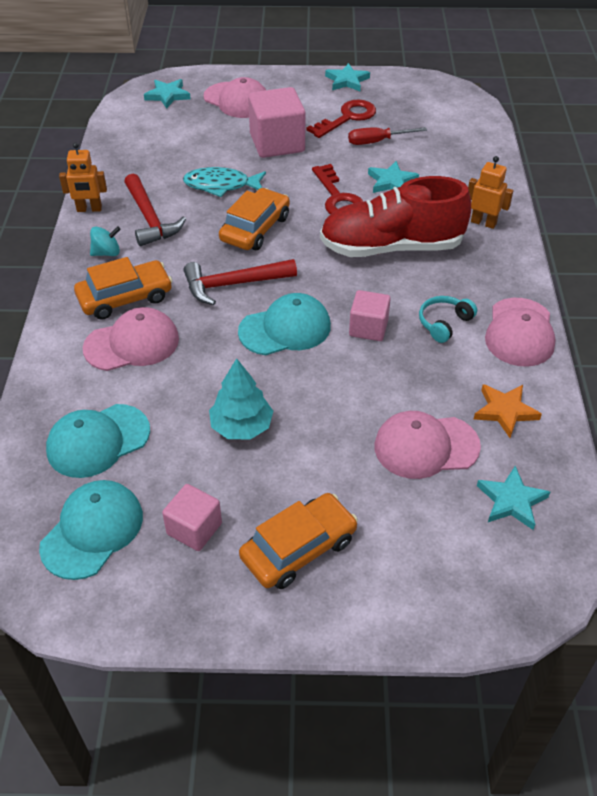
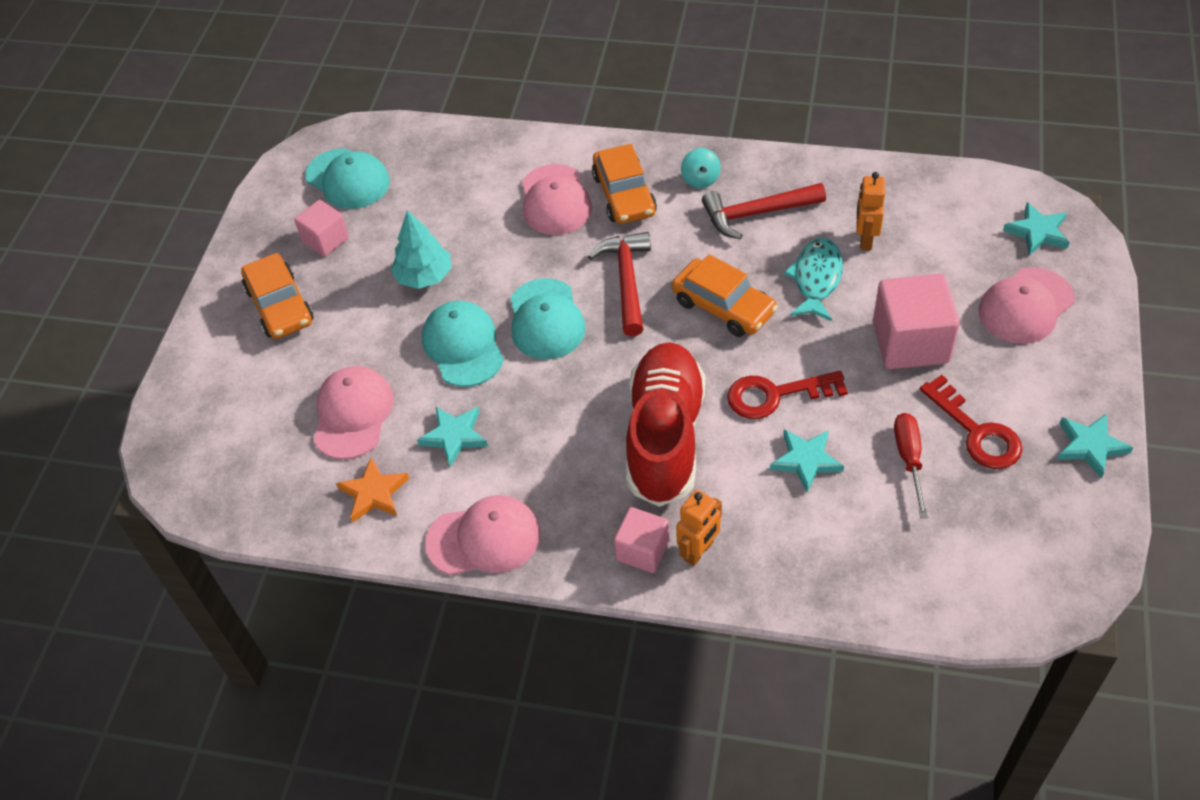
camera: 105 degrees right, 5 degrees up
(89, 209) = (781, 163): orange robot -> orange robot (865, 239)
(98, 441) = (440, 180): turquoise cap -> turquoise cap (463, 346)
(368, 328) = (529, 392): pink cube -> pink cube (642, 550)
(444, 323) = (518, 465): turquoise headphones -> none
(511, 501) = (266, 470): turquoise star -> turquoise star (454, 436)
(519, 332) = (484, 538): pink cap -> pink cap turned 150 degrees clockwise

